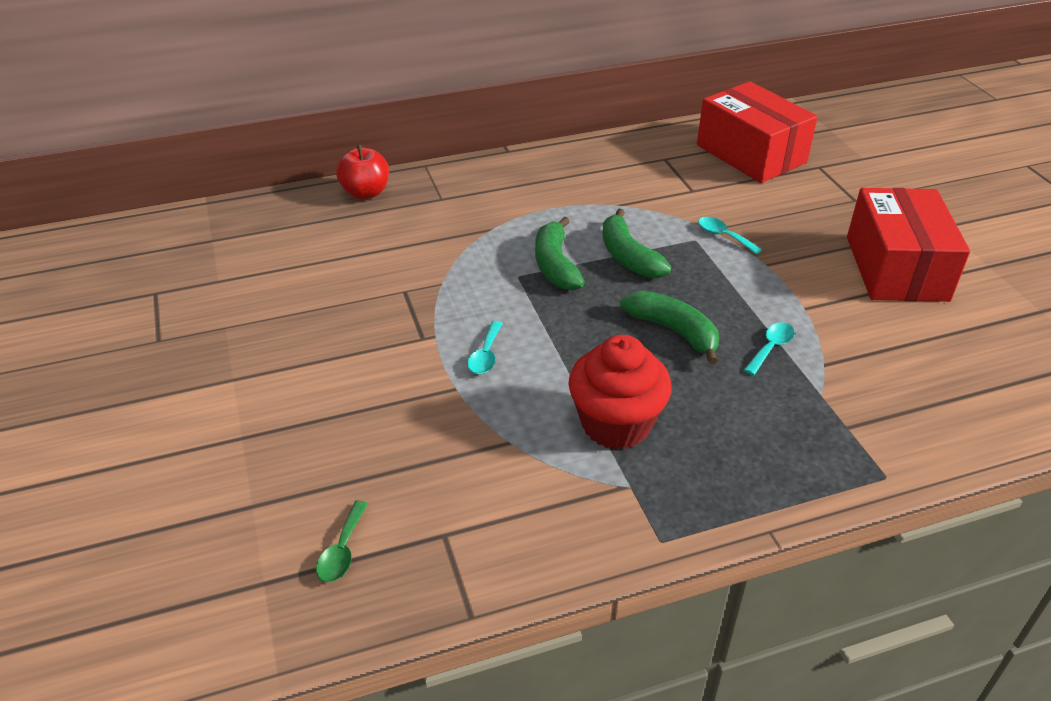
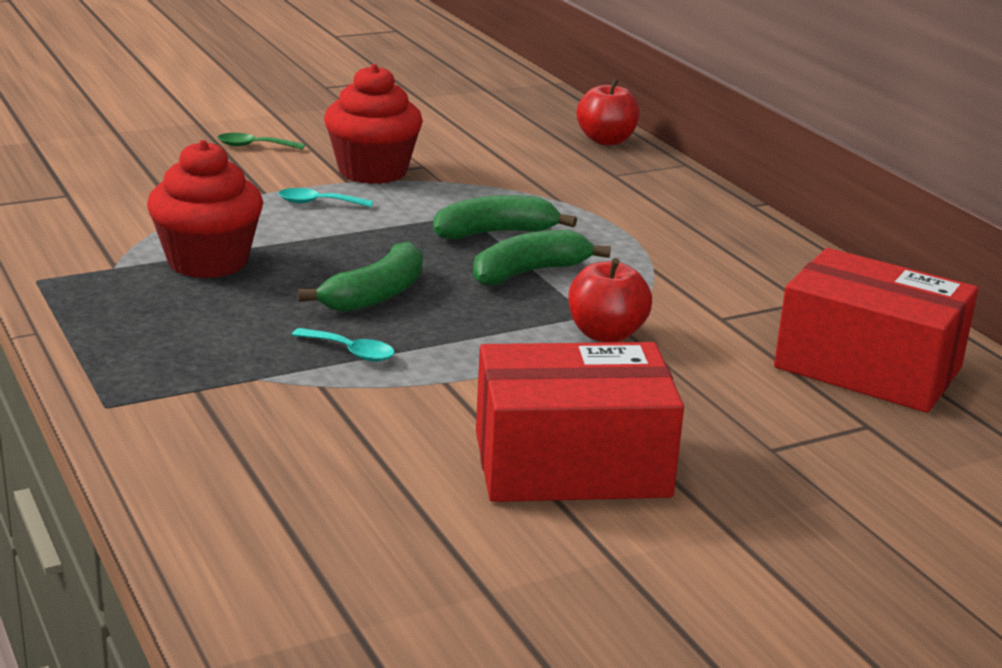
camera: 80 degrees right, 15 degrees down
(342, 551) = (58, 161): green spoon -> green spoon (254, 146)
(414, 320) = (372, 171): none -> red cupcake
(723, 236) = (606, 334): turquoise spoon -> red apple
(751, 154) = (868, 367): red box -> red box turned 75 degrees clockwise

